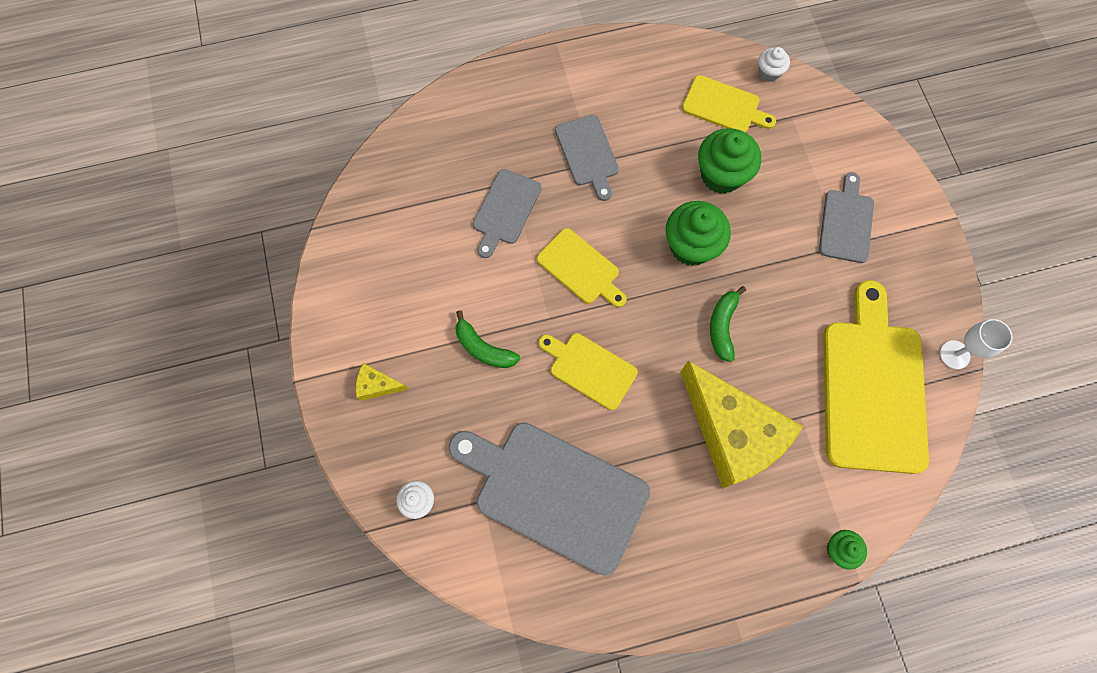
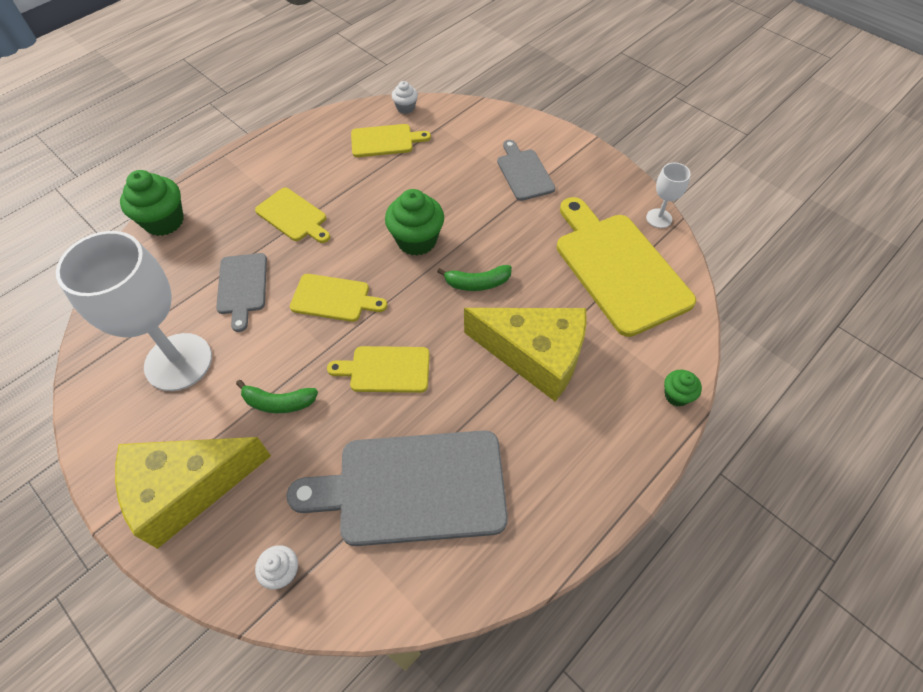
camera: 30 degrees left, 15 degrees down
(377, 385) = (187, 489): yellow cheese -> yellow cheese, size x2.48
(419, 259) = (178, 362): none -> white goblet
(588, 154) = (293, 216): grey cutting board -> yellow cutting board
(721, 175) = (411, 184): green cupcake -> green cupcake (164, 221)
(722, 326) = (477, 283): green banana -> green banana turned 75 degrees counterclockwise

